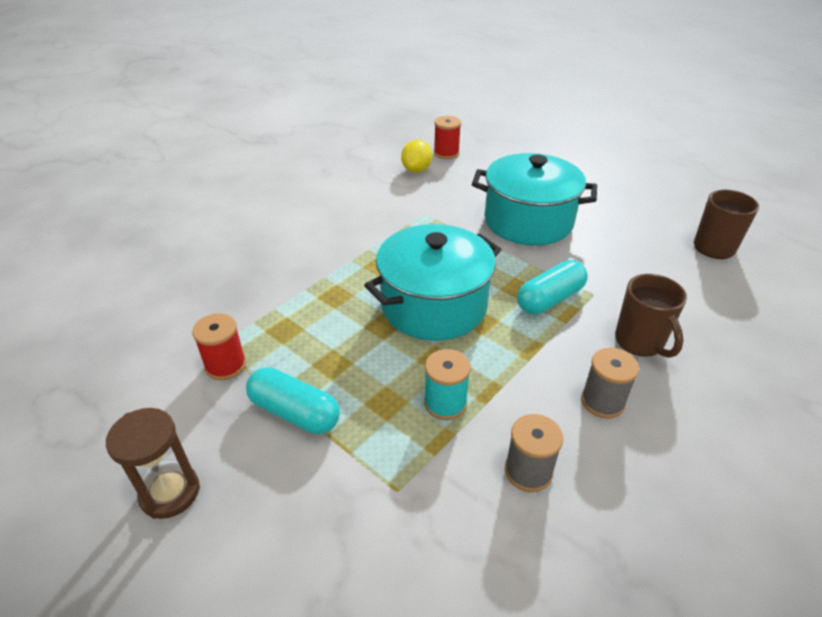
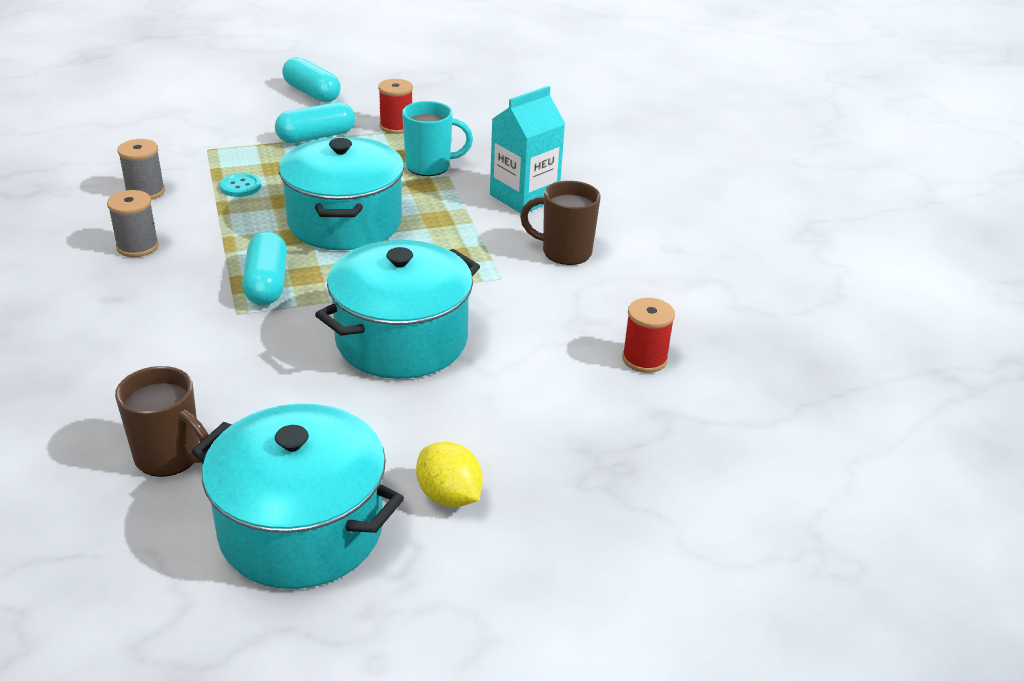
camera: 120 degrees right, 5 degrees down
(170, 492) = (312, 93): brown hourglass -> turquoise capsule
(297, 305) = (430, 166): none -> turquoise mug
(309, 241) = (524, 197): none -> turquoise carton
(416, 170) = (615, 313): yellow lemon -> yellow lemon (449, 496)
(445, 403) = (240, 187): turquoise spool -> turquoise button
(640, 342) = (150, 300): brown mug -> brown mug (564, 252)
(678, 192) = (301, 529): none -> turquoise pot

